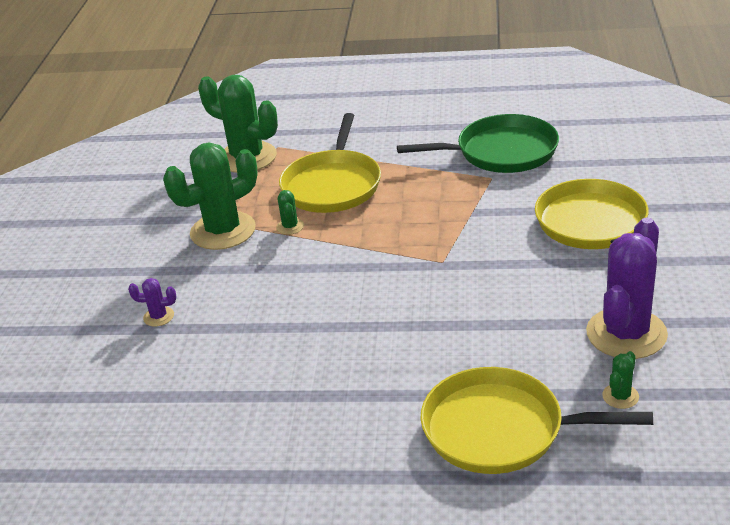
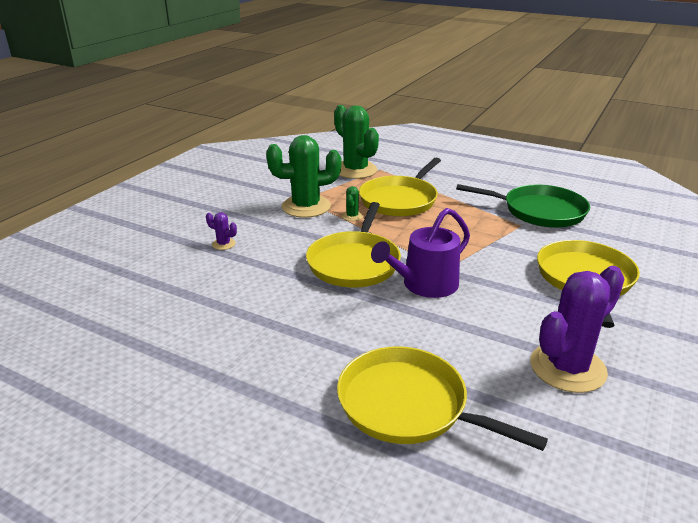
camera: 20 degrees right, 5 degrees down
(336, 288) = (354, 262): none -> yellow pan
(433, 289) = (425, 285): none -> purple watering can
(620, 396) = (532, 417): green cactus -> none

